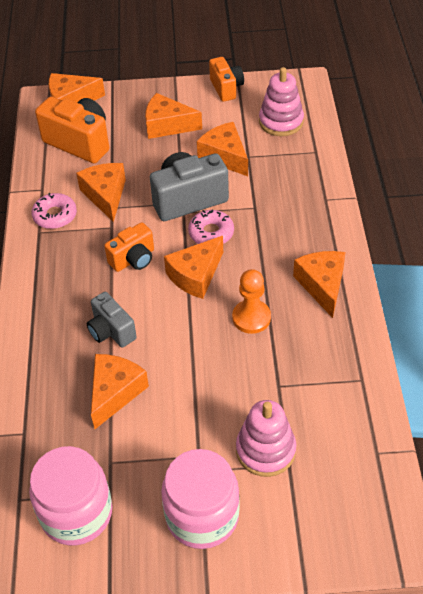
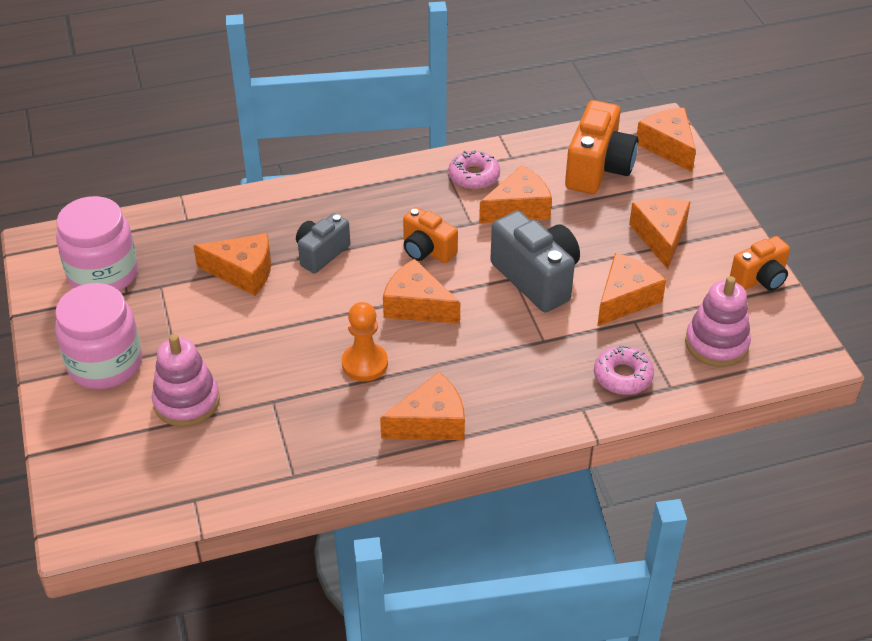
camera: 75 degrees right, 5 degrees down
(211, 233) = (487, 308): pink donut -> pink donut (622, 376)

